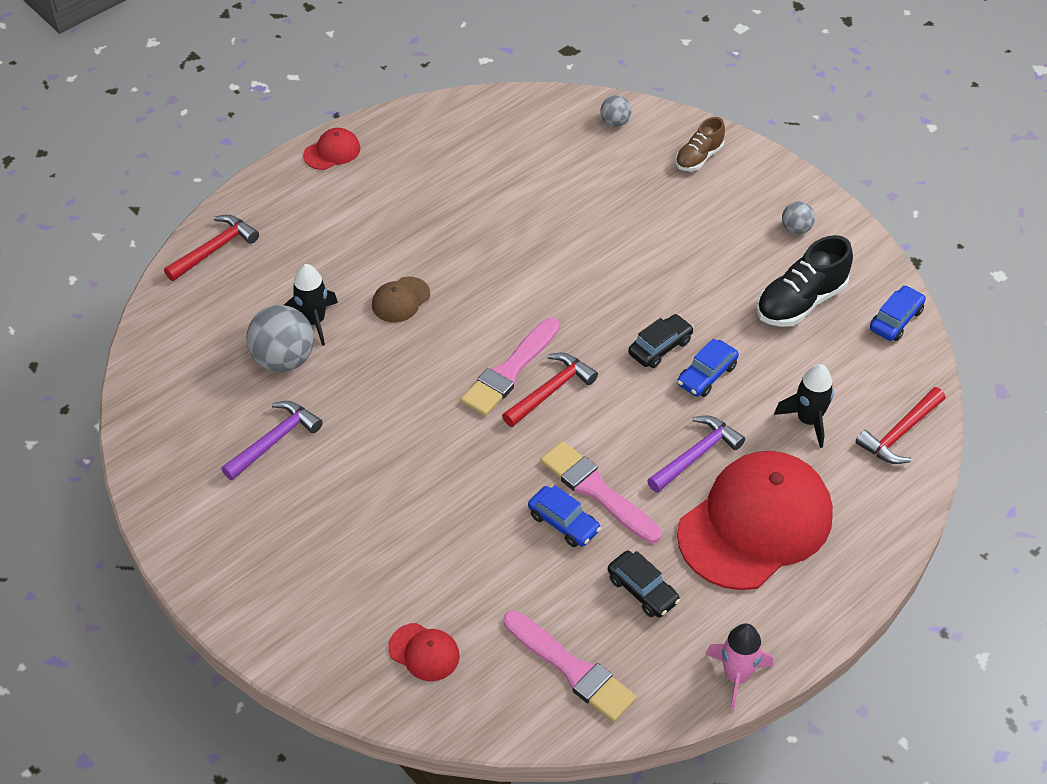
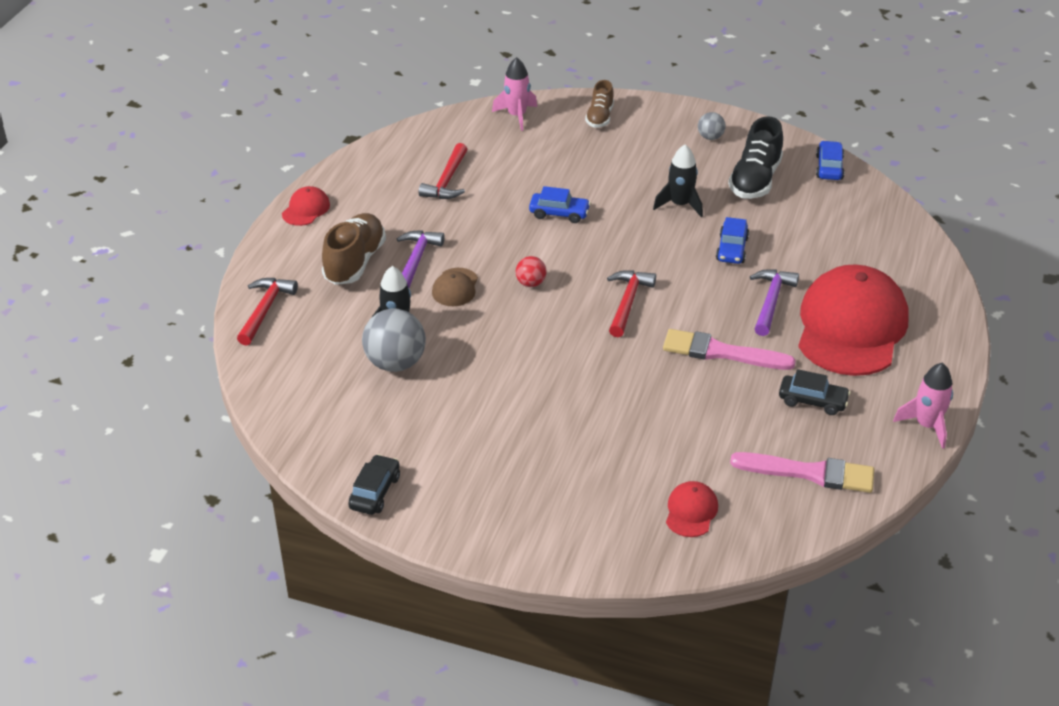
camera: 30 degrees left, 10 degrees down
(274, 440) = (439, 421): purple hammer -> purple hammer (416, 261)
(331, 231) = (355, 262): none -> brown shoe
(424, 652) = (691, 511): red cap -> red cap turned 75 degrees counterclockwise
(474, 327) = (531, 283): none -> red ball
(510, 371) = (585, 302): pink brush -> none
(564, 522) = (716, 382): blue car -> blue car (559, 213)
(615, 122) = (516, 116): grey ball -> pink rocket
(660, 347) = (682, 244): black car -> black car (375, 492)
(808, 420) = (827, 250): black rocket -> black rocket (680, 204)
(900, 433) = (895, 234): red hammer -> red hammer (447, 181)

